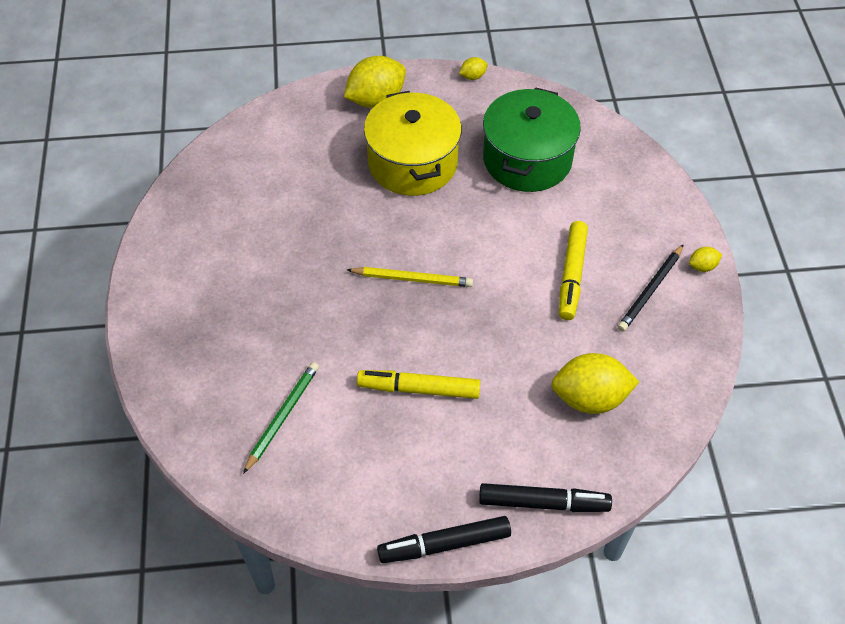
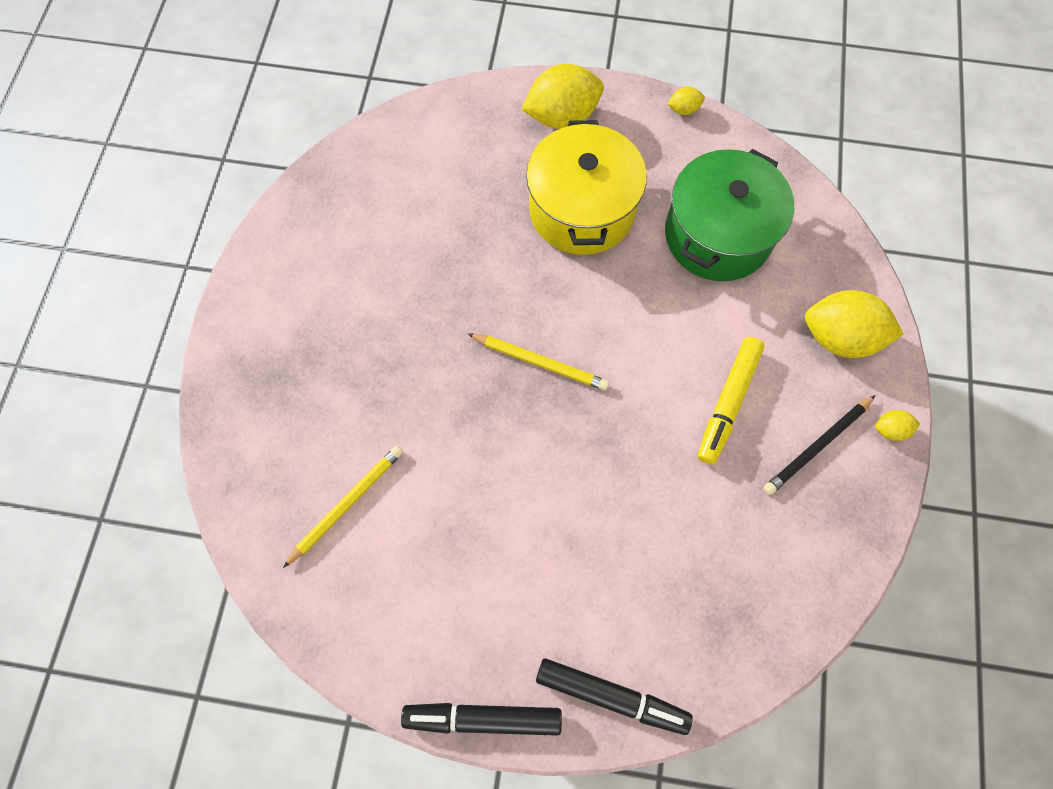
camera: 15 degrees right, 15 degrees up
(282, 417) = (347, 504): green pencil -> yellow pencil
(419, 389) = (508, 508): yellow marker -> none
(590, 398) = (704, 572): yellow lemon -> yellow lemon (839, 337)

